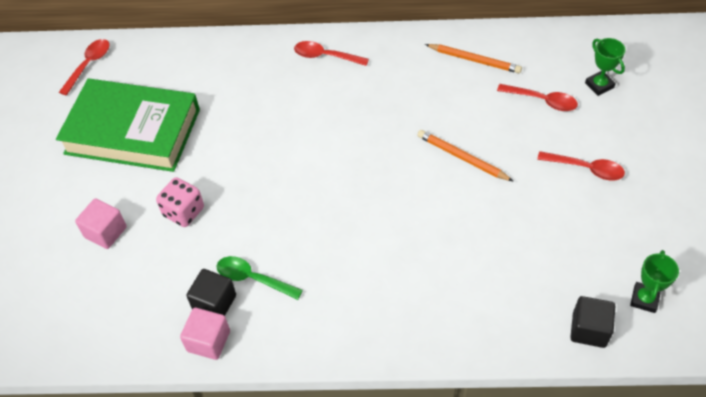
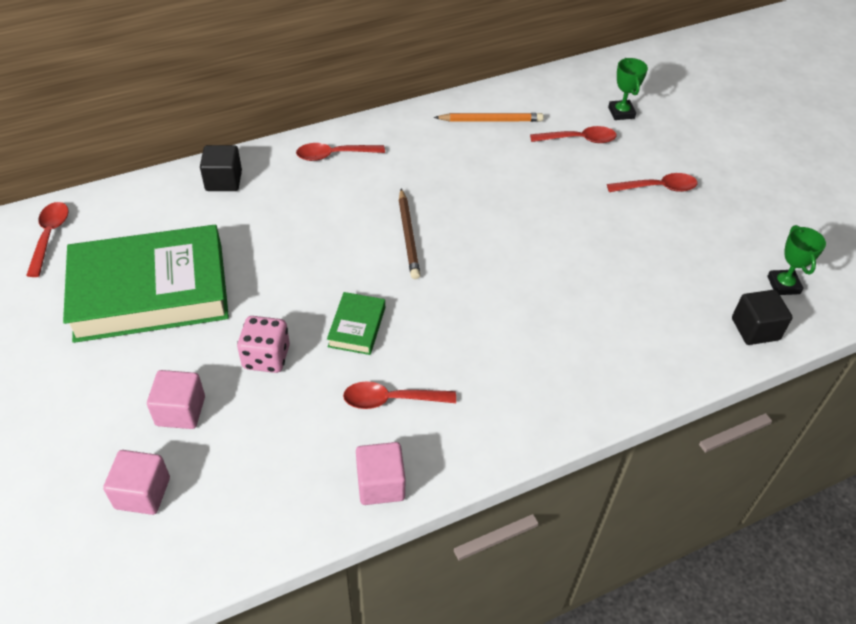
camera: 30 degrees left, 5 degrees down
(52, 283) = (142, 493): none -> pink cube
(214, 303) = (362, 441): black cube -> black cube (223, 181)
(253, 278) = (391, 400): green spoon -> red spoon
(261, 210) = (357, 327): none -> green book
(343, 146) = (408, 236): none -> brown pencil
(462, 157) = (536, 211): orange pencil -> none
(599, 85) = (621, 113): green trophy -> green trophy turned 45 degrees clockwise

